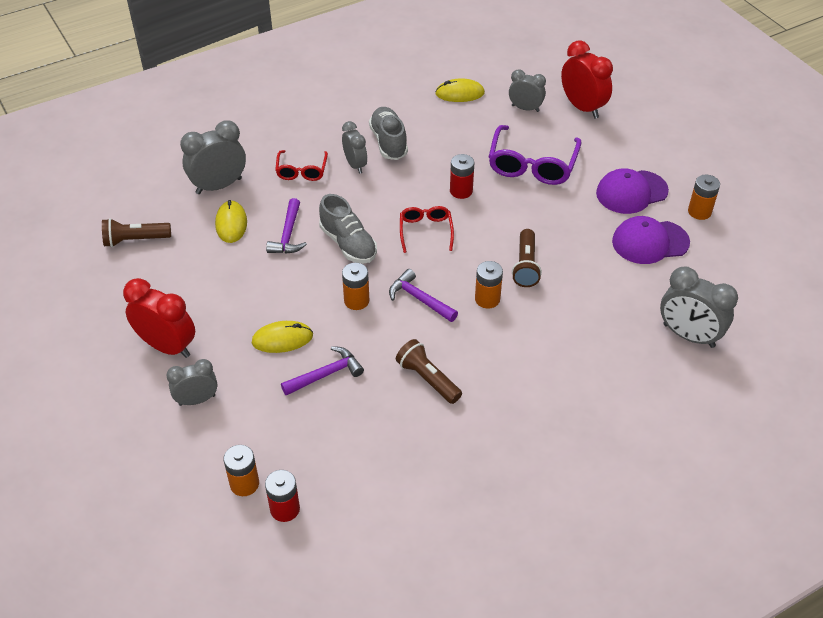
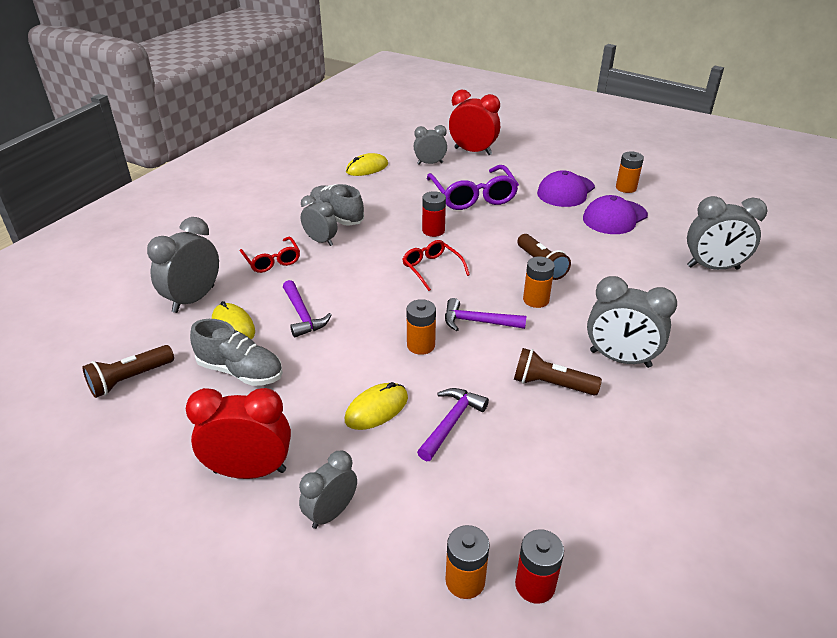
camera: 30 degrees left, 10 degrees down
(348, 244) = (369, 302): grey shoe -> grey shoe (240, 371)
(505, 383) = (620, 359): none -> grey clock

